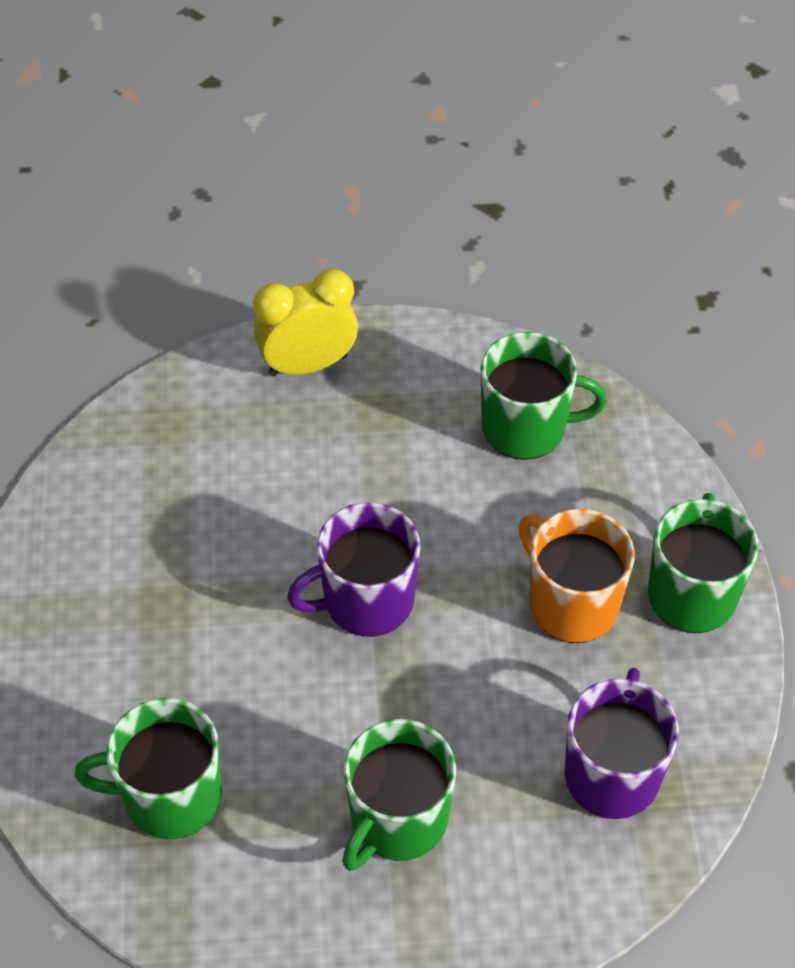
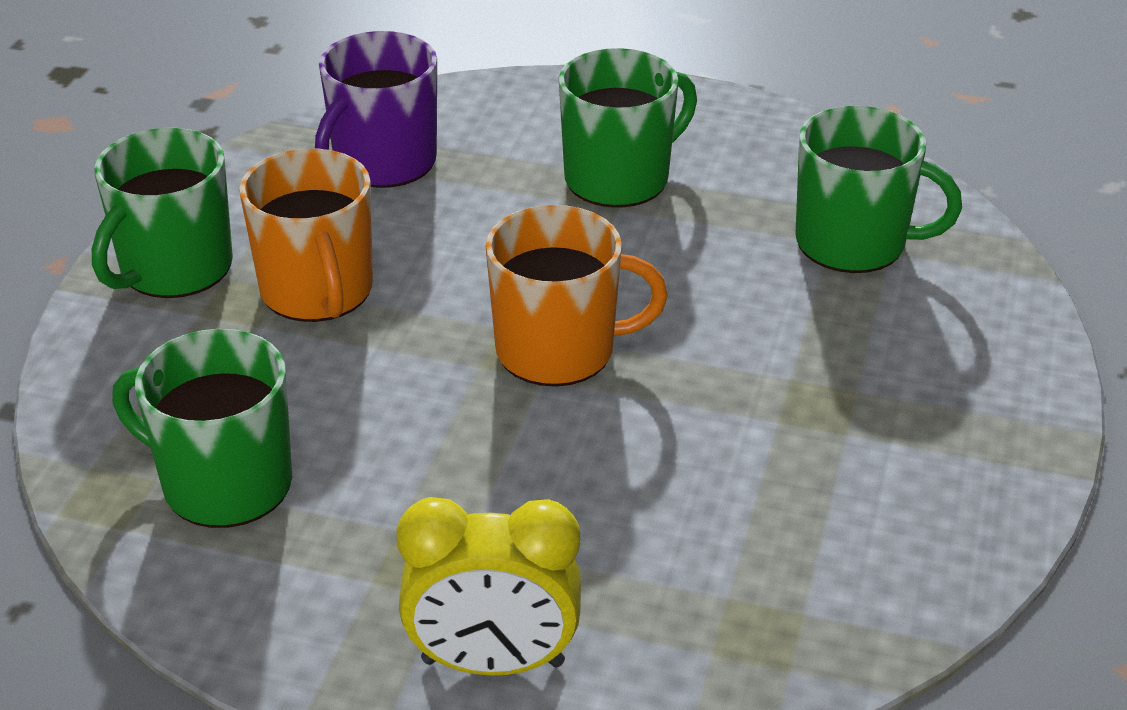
camera: 160 degrees left, 15 degrees down
(366, 600) = (558, 350): purple mug -> orange mug

